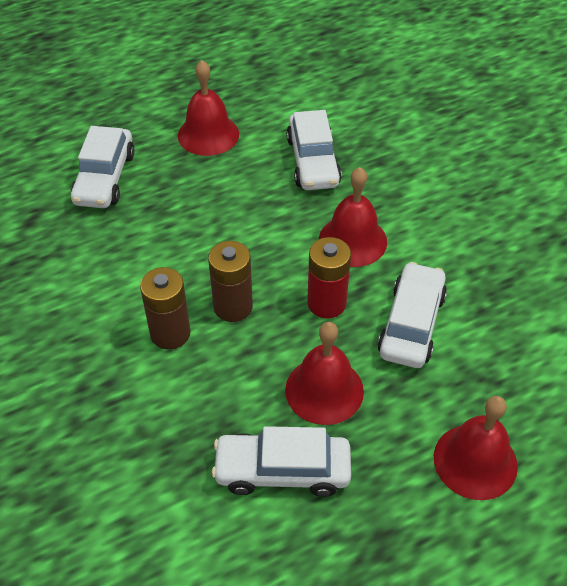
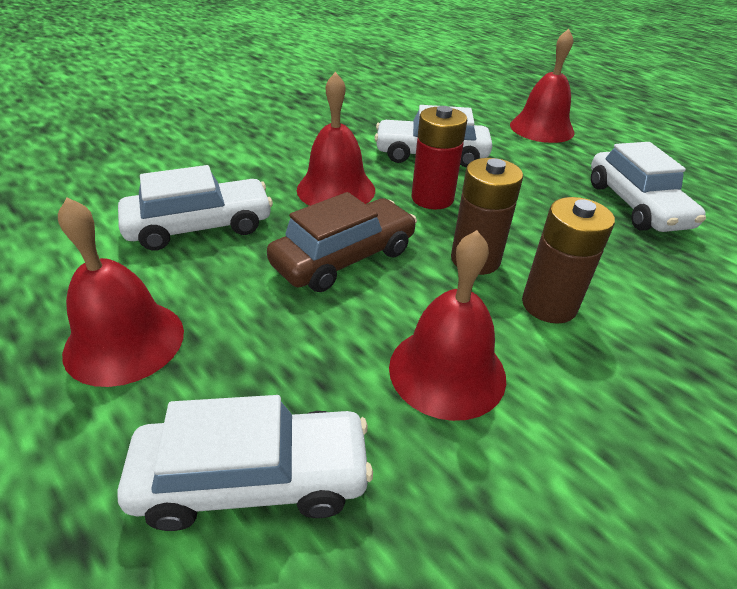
camera: 105 degrees left, 10 degrees down
(256, 232) = (344, 258): none -> brown car
(324, 390) = (536, 191): red bell -> red bell (447, 371)

